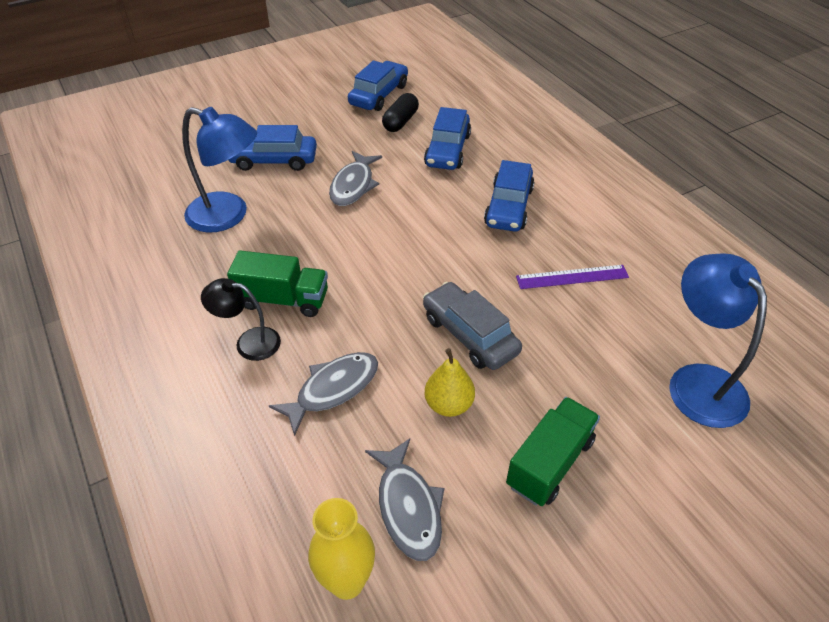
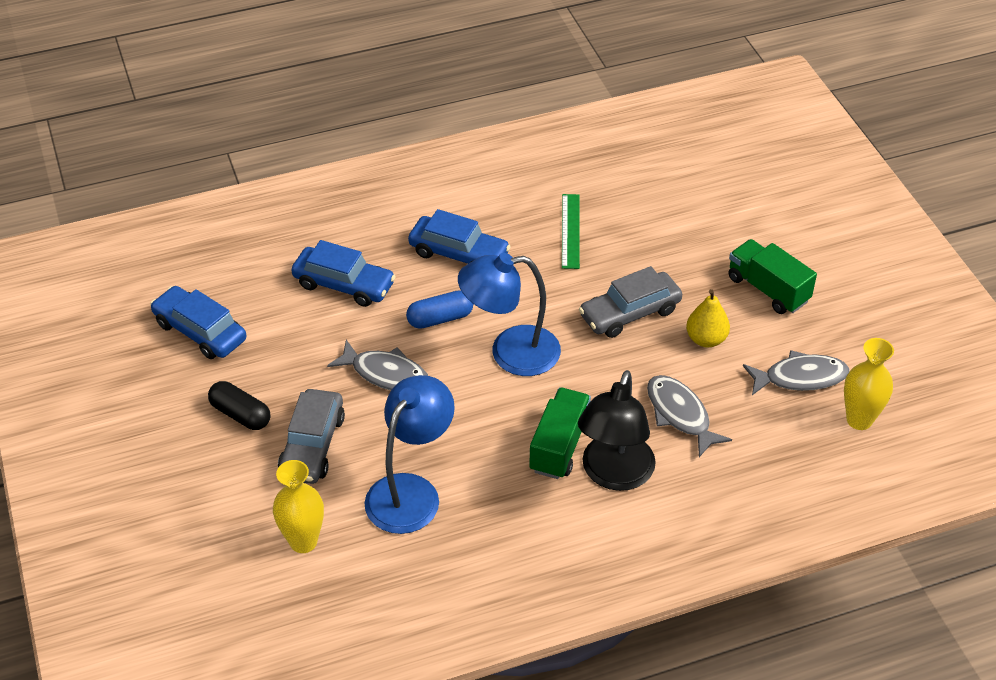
camera: 80 degrees left, 0 degrees up
(181, 170) = (303, 541): none -> yellow vase
(249, 342) = (614, 475): black lamp -> black lamp, size x1.67
(273, 160) = (312, 446): blue car -> grey car
(400, 121) = (270, 318): black capsule -> black capsule (240, 414)
(424, 206) = (440, 318): none -> blue capsule
(572, 277) = (570, 231): purple ruler -> green ruler
(698, 381) = (701, 187): blue lamp -> blue lamp (510, 352)

